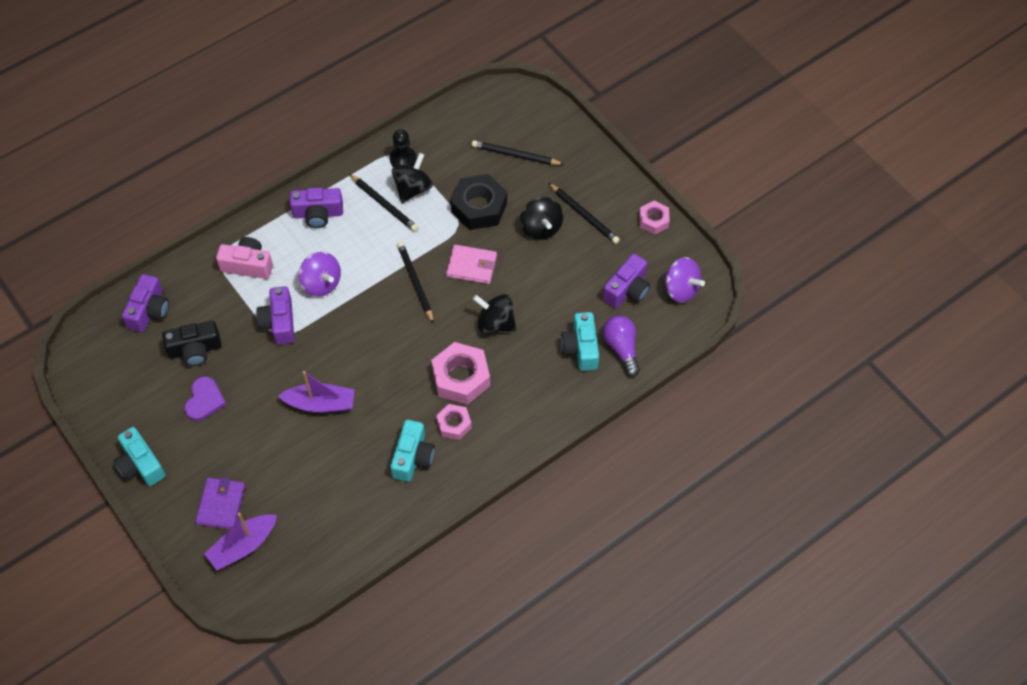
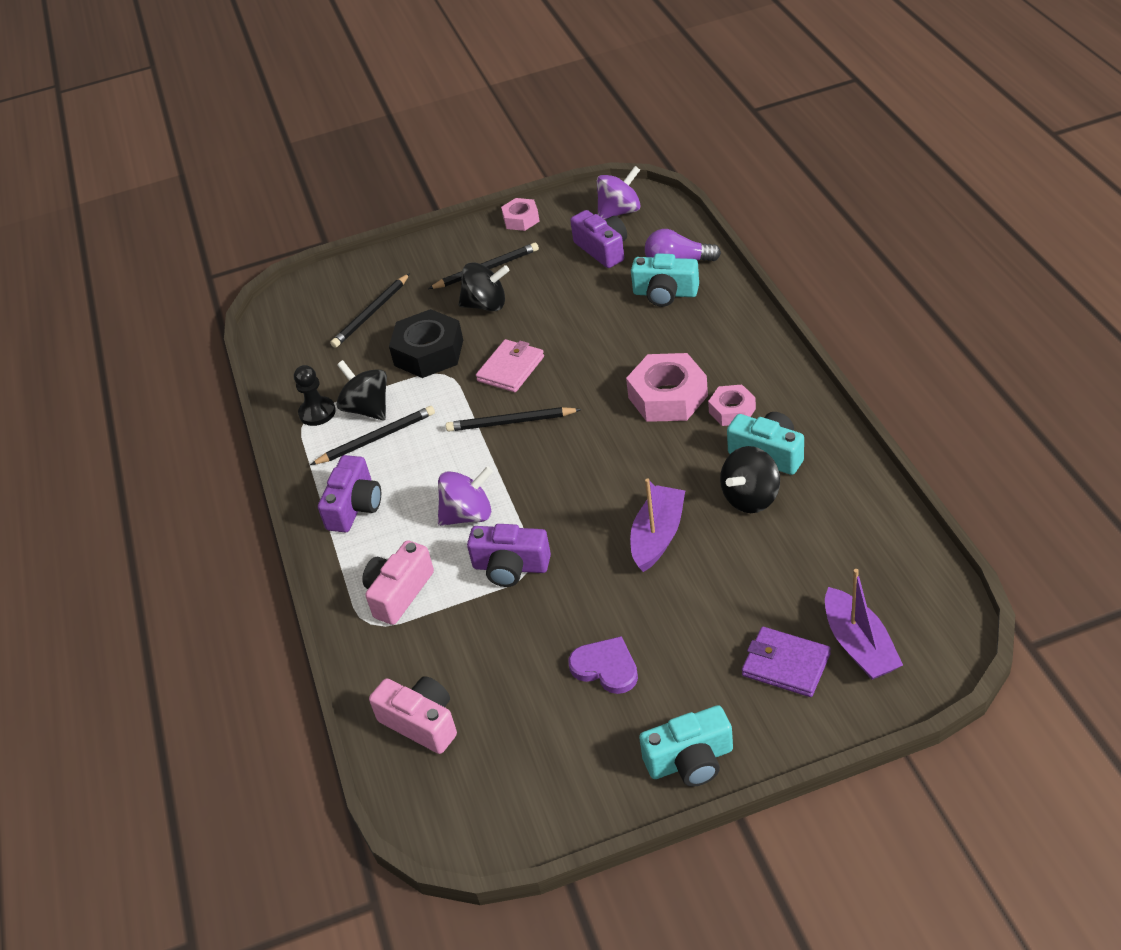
camera: 65 degrees left, 15 degrees down
(149, 311) = (421, 723): purple camera -> pink camera
(195, 350) = (515, 670): black camera -> none
(495, 323) = (602, 358): black spinning top -> black spinning top (750, 498)

